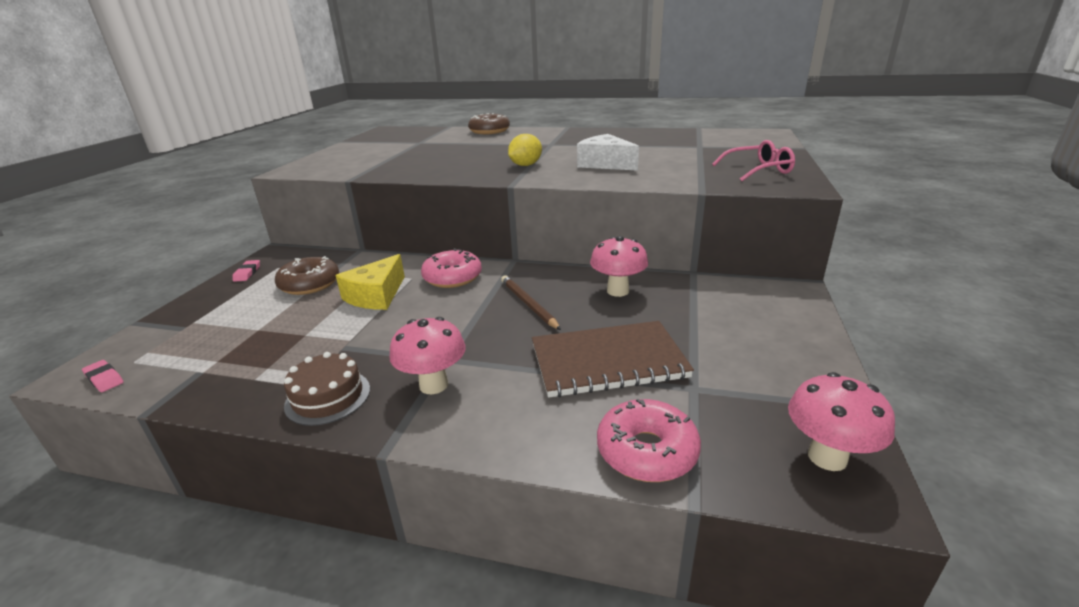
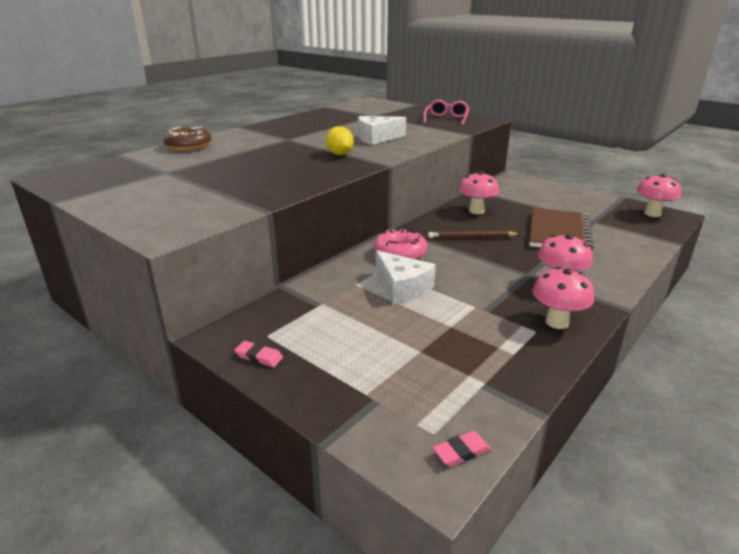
camera: 65 degrees left, 0 degrees up
(310, 284) = (340, 318): brown donut -> none
(328, 397) = (557, 322): brown cake -> pink mushroom
(376, 295) = (402, 288): yellow cheese -> white cheese
(646, 451) = (641, 243): pink donut -> none

